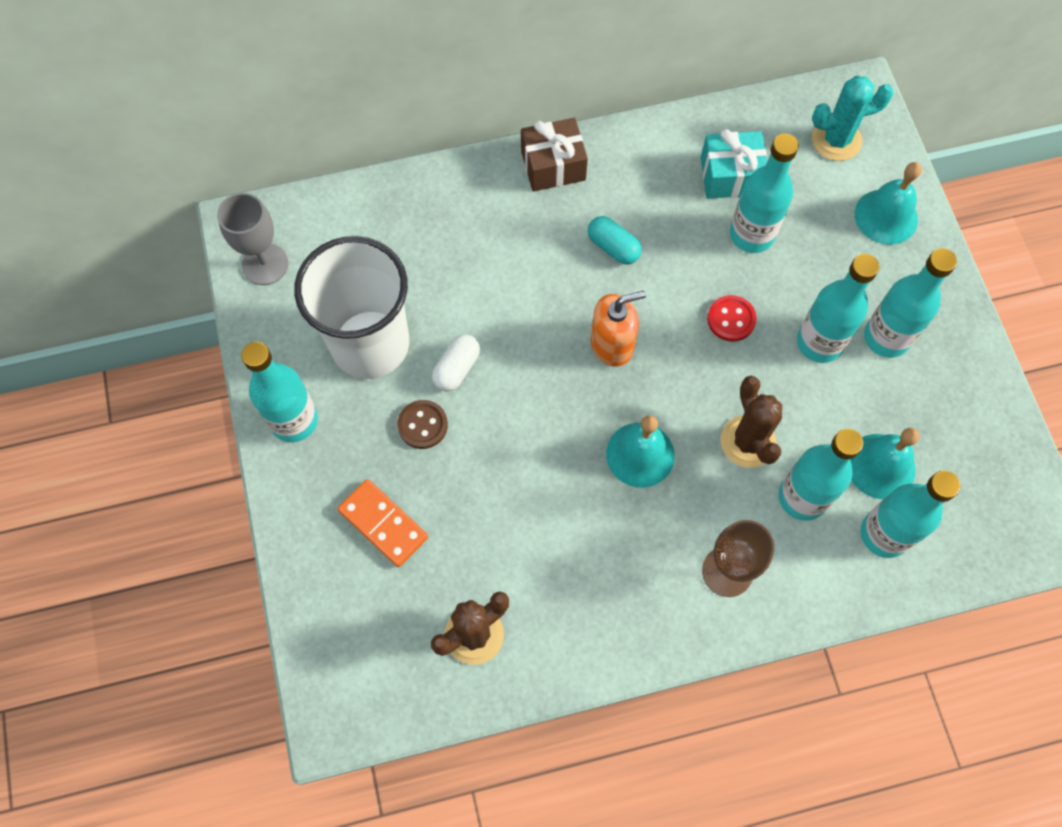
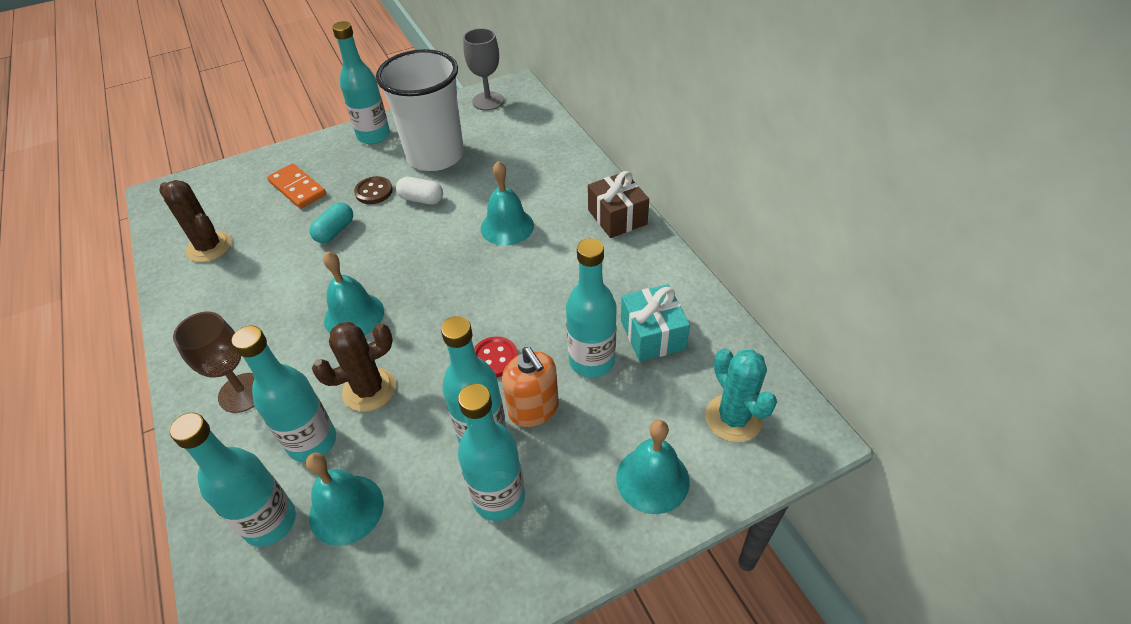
camera: 80 degrees right, 20 degrees down
(383, 524) = (298, 188): orange domino -> orange domino turned 75 degrees counterclockwise
(536, 279) = (507, 226): none -> turquoise bell
(612, 344) = (455, 281): orange soap dispenser -> orange soap dispenser (533, 409)
(613, 247) = (549, 266): turquoise capsule -> turquoise capsule (335, 231)

